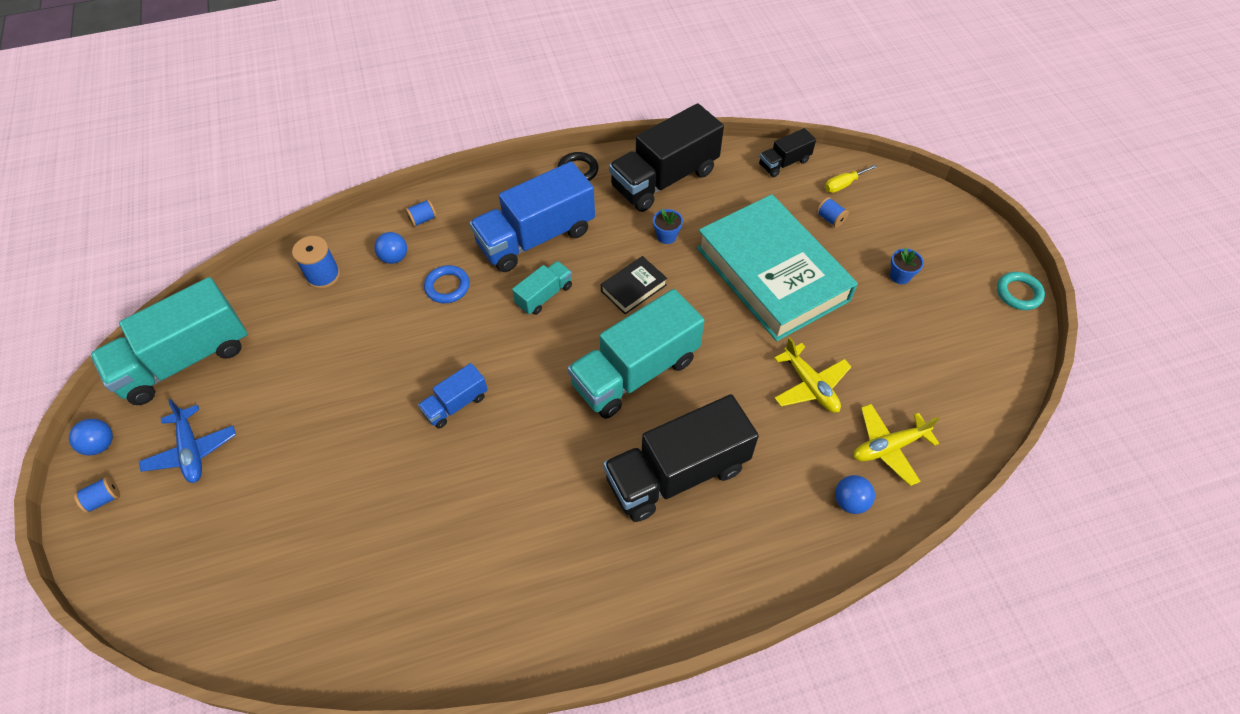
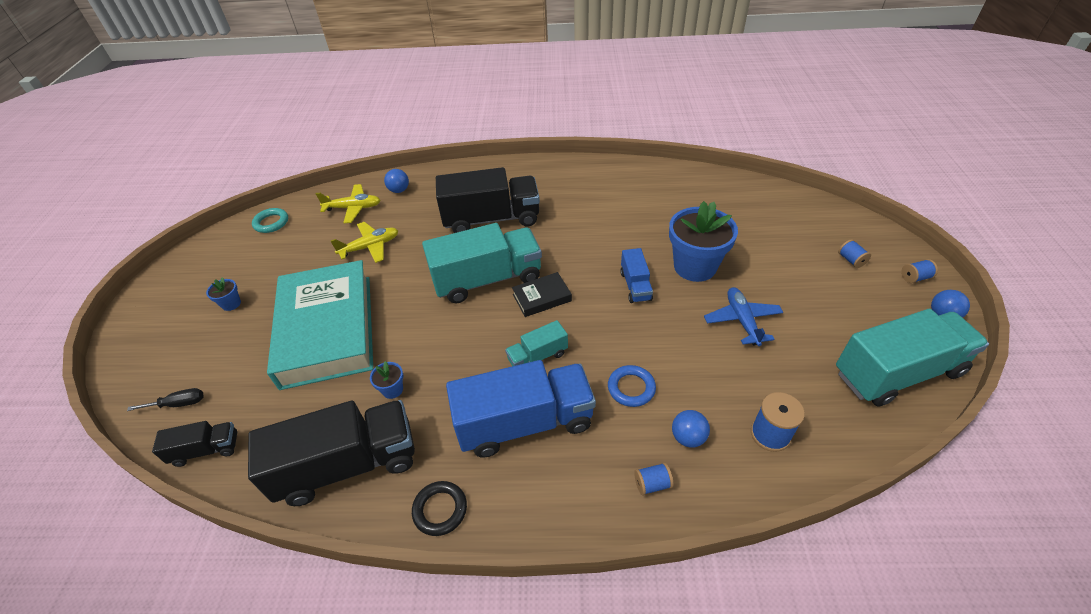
camera: 160 degrees left, 10 degrees down
(192, 450) = (855, 296): blue plane -> blue plane (742, 320)
(383, 452) = (695, 267): none -> blue flower pot
(456, 404) = (635, 286): blue truck -> blue truck turned 105 degrees clockwise
(633, 288) = (453, 344): black book -> black book (542, 297)
(810, 385) = (370, 247): yellow plane -> yellow plane turned 75 degrees clockwise
(830, 219) = (230, 369): blue spool -> blue spool (851, 260)
(843, 184) = (178, 404): yellow screwdriver -> black screwdriver
(1018, 293) = (166, 272): turquoise ring -> turquoise ring (271, 223)

